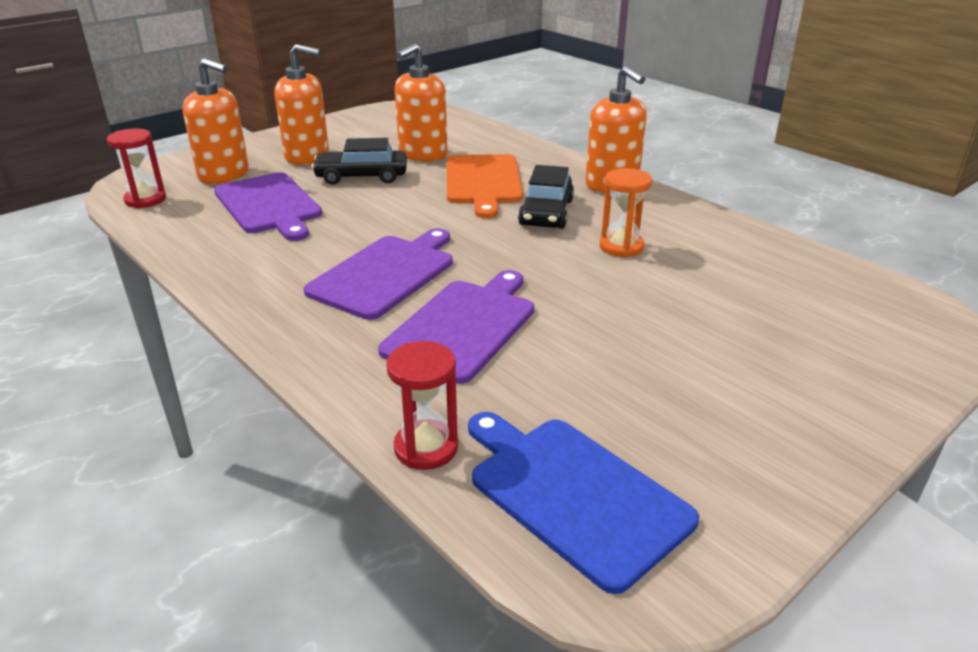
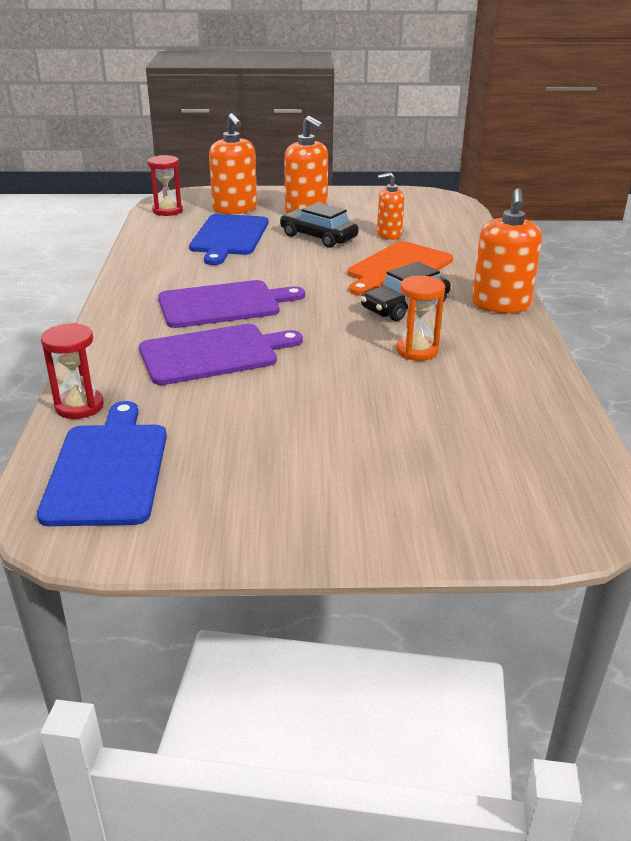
camera: 40 degrees right, 0 degrees up
(269, 205) = (229, 237): purple cutting board -> blue cutting board
(422, 154) = (389, 235): orange soap dispenser -> orange soap dispenser, size x0.63

